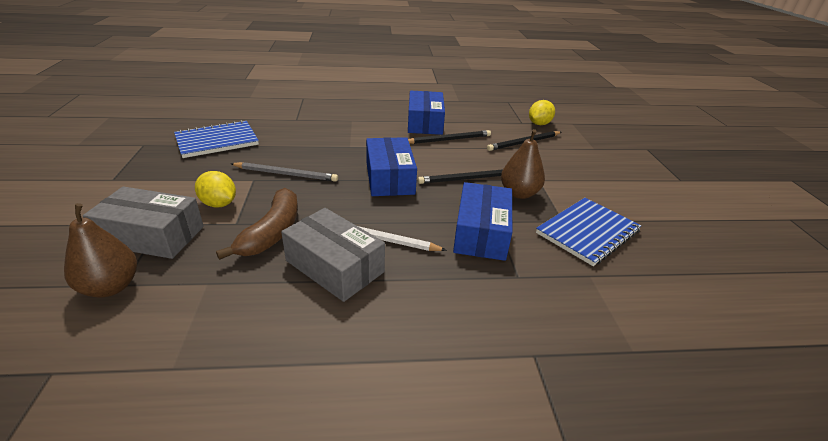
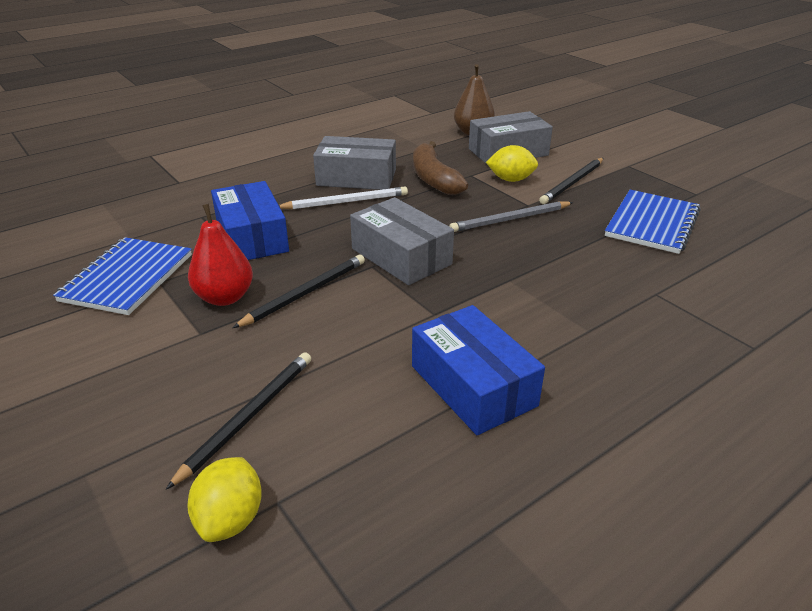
camera: 150 degrees right, 0 degrees up
(390, 178) = (401, 256): blue box -> grey box
(449, 139) = (390, 358): black pencil -> black pencil (572, 183)
(519, 193) = (225, 297): brown pear -> red pear

